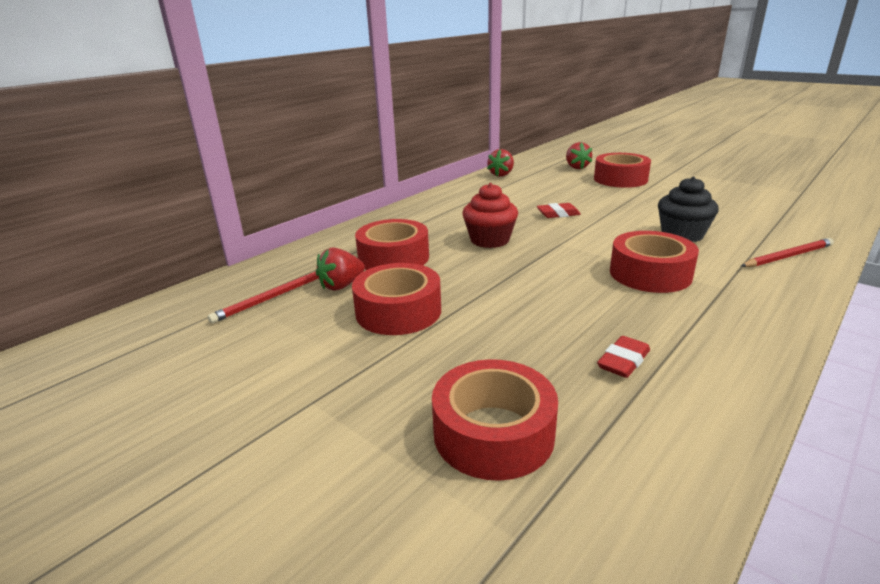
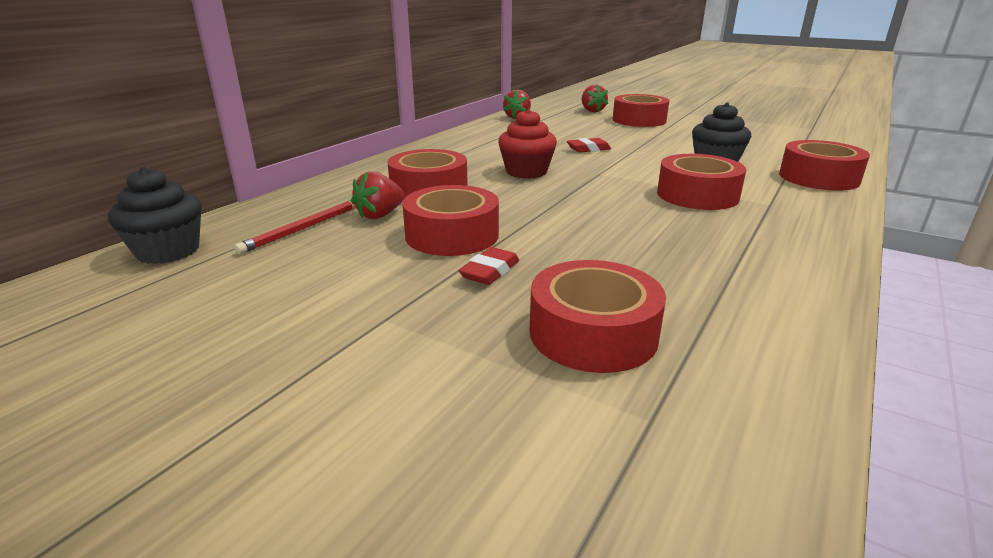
camera: 10 degrees left, 0 degrees up
(156, 317) = (168, 251): none -> black cupcake
(623, 361) = (699, 266): red eraser -> red eraser (490, 271)
(788, 256) = (818, 178): red pencil -> red tape

